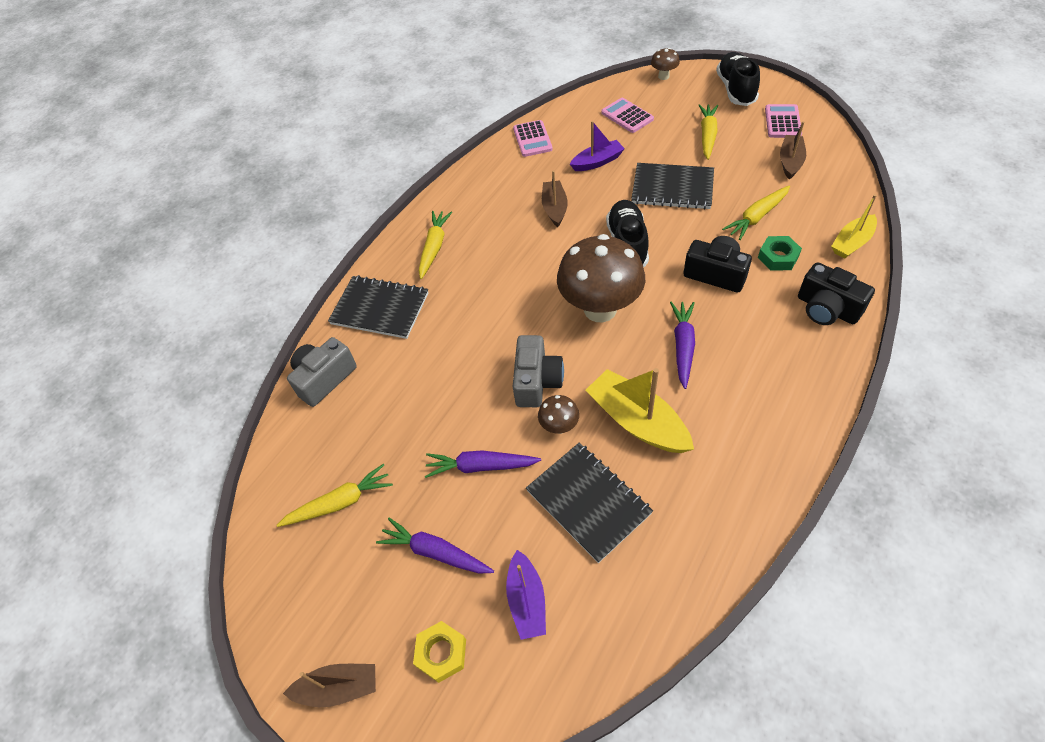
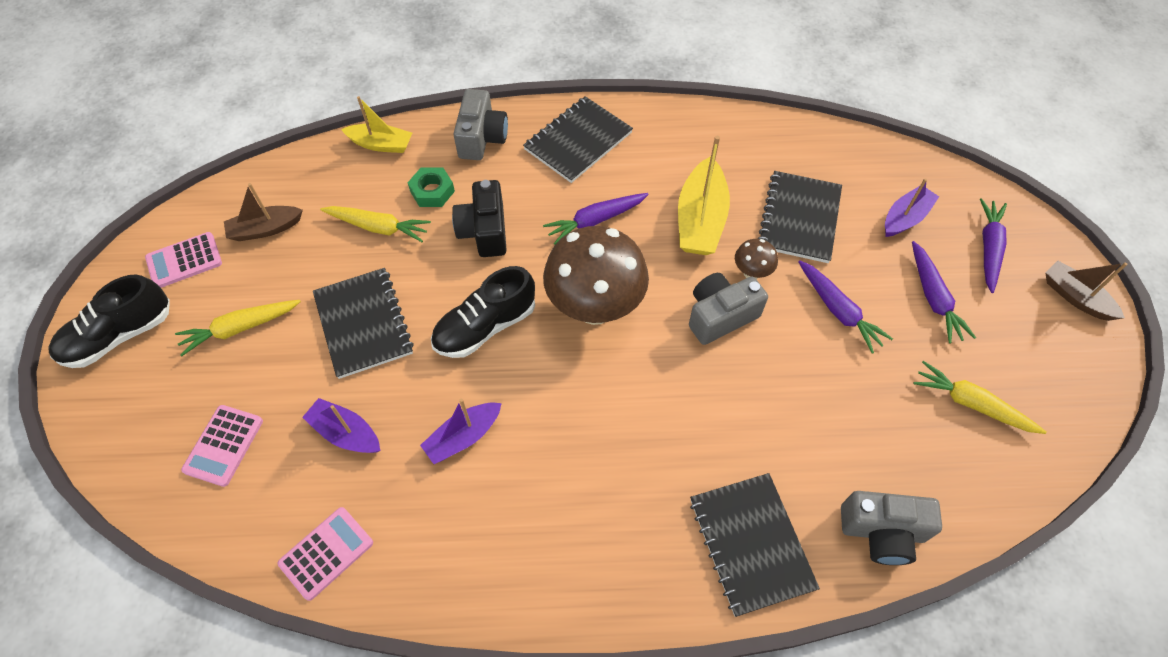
camera: 130 degrees left, 5 degrees up
(434, 247) = (615, 548): yellow carrot -> none
(441, 653) = (988, 248): yellow nut -> purple carrot
(554, 208) = (463, 437): brown boat -> purple boat
(663, 76) = (102, 442): brown mushroom -> none
(786, 376) = (578, 141): none -> black notebook
(827, 309) = (482, 138): black camera -> grey camera

